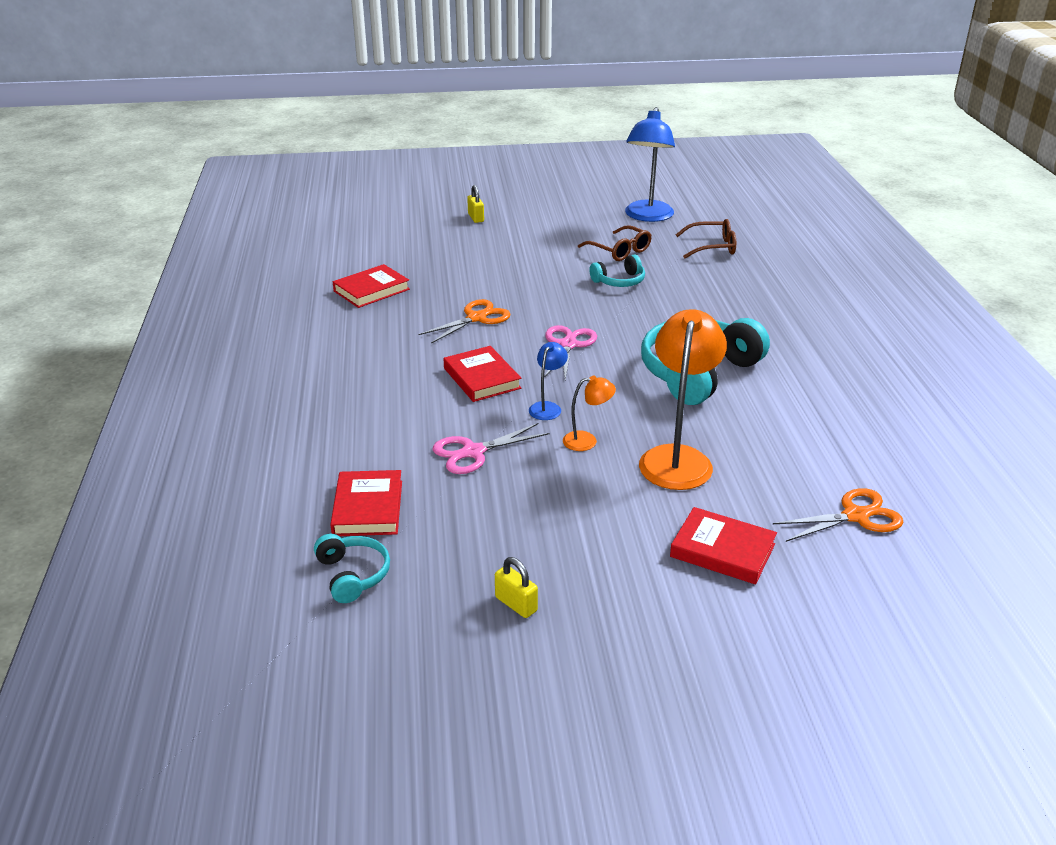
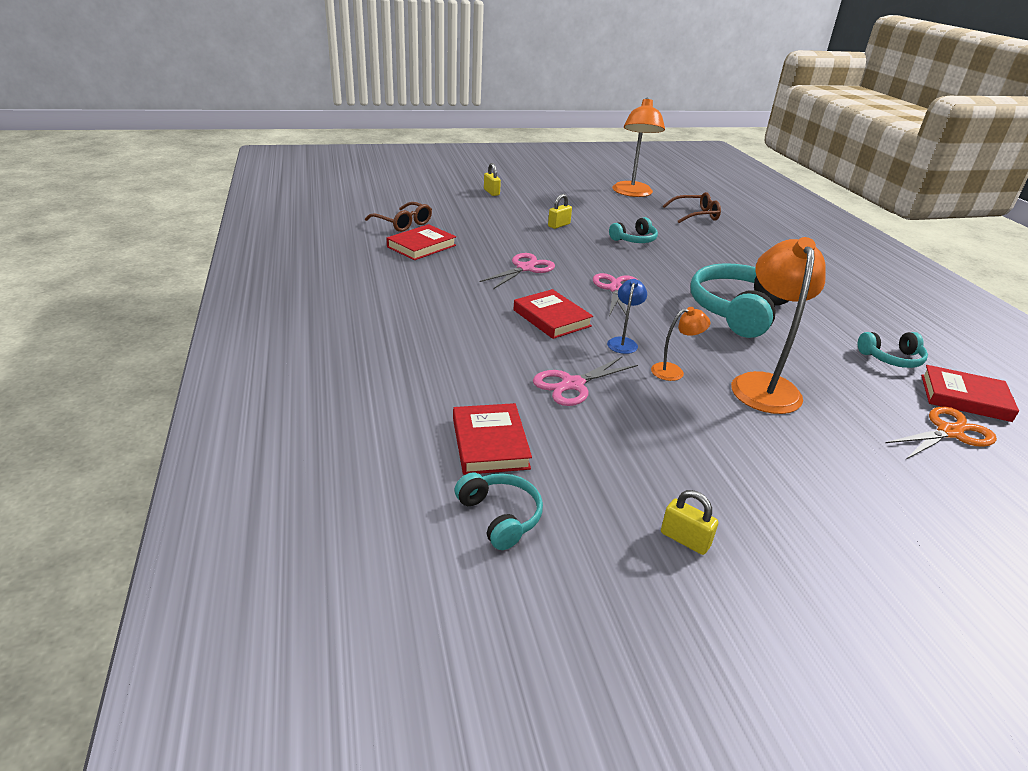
camera: 10 degrees left, 0 degrees up
(477, 318) = (525, 268): orange scissors -> pink scissors
(538, 262) = (559, 225): none -> yellow padlock
(619, 250) = (622, 217): brown glasses -> brown glasses (403, 223)
(647, 216) = (632, 193): blue lamp -> orange lamp
(722, 550) = (853, 471): red book -> red book (964, 398)
(844, 433) = (891, 358): none -> turquoise headphones

